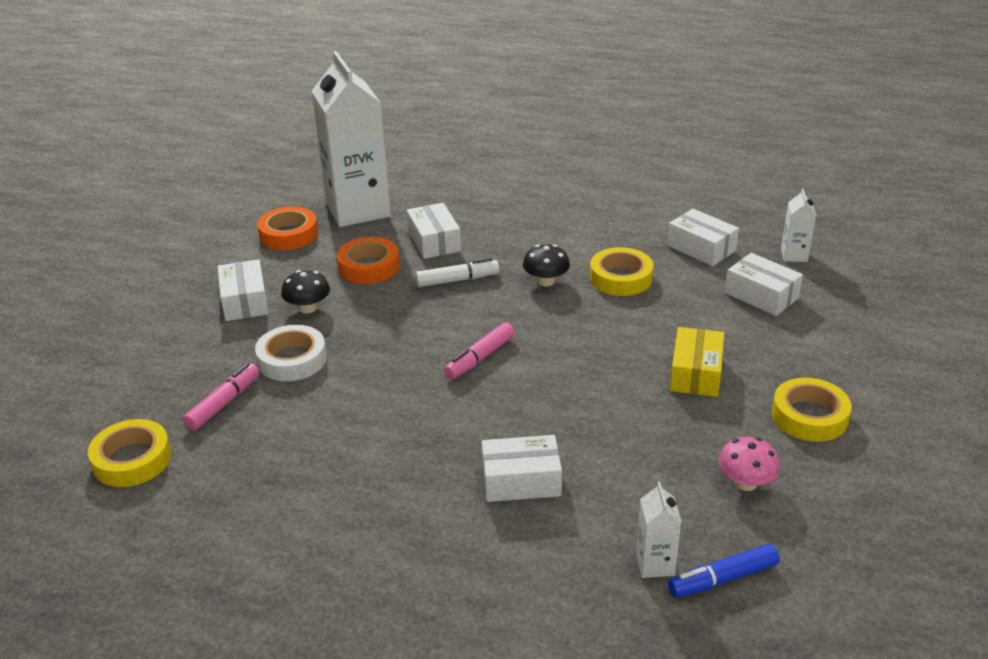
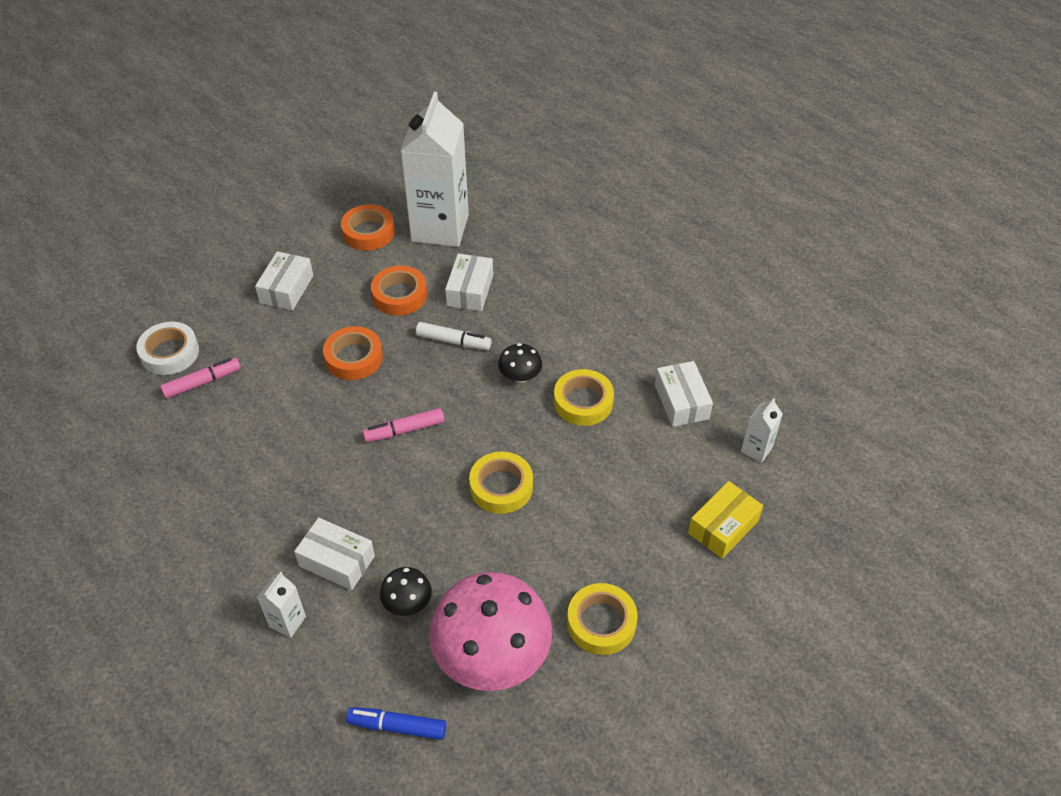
camera: 30 degrees right, 15 degrees up
(132, 460) = (113, 403): yellow tape -> yellow tape (501, 487)
(292, 359) = (275, 364): white tape -> white tape (170, 353)
(308, 308) = (324, 317): black mushroom -> black mushroom (407, 603)
(371, 326) = (354, 358): none -> orange tape
(655, 564) = (363, 686): white carton -> white carton (287, 621)
(695, 373) = (552, 532): yellow box -> yellow box (723, 527)
(745, 483) = (492, 655): pink mushroom -> pink mushroom, size x2.24
(761, 295) = (683, 479): white box -> none

